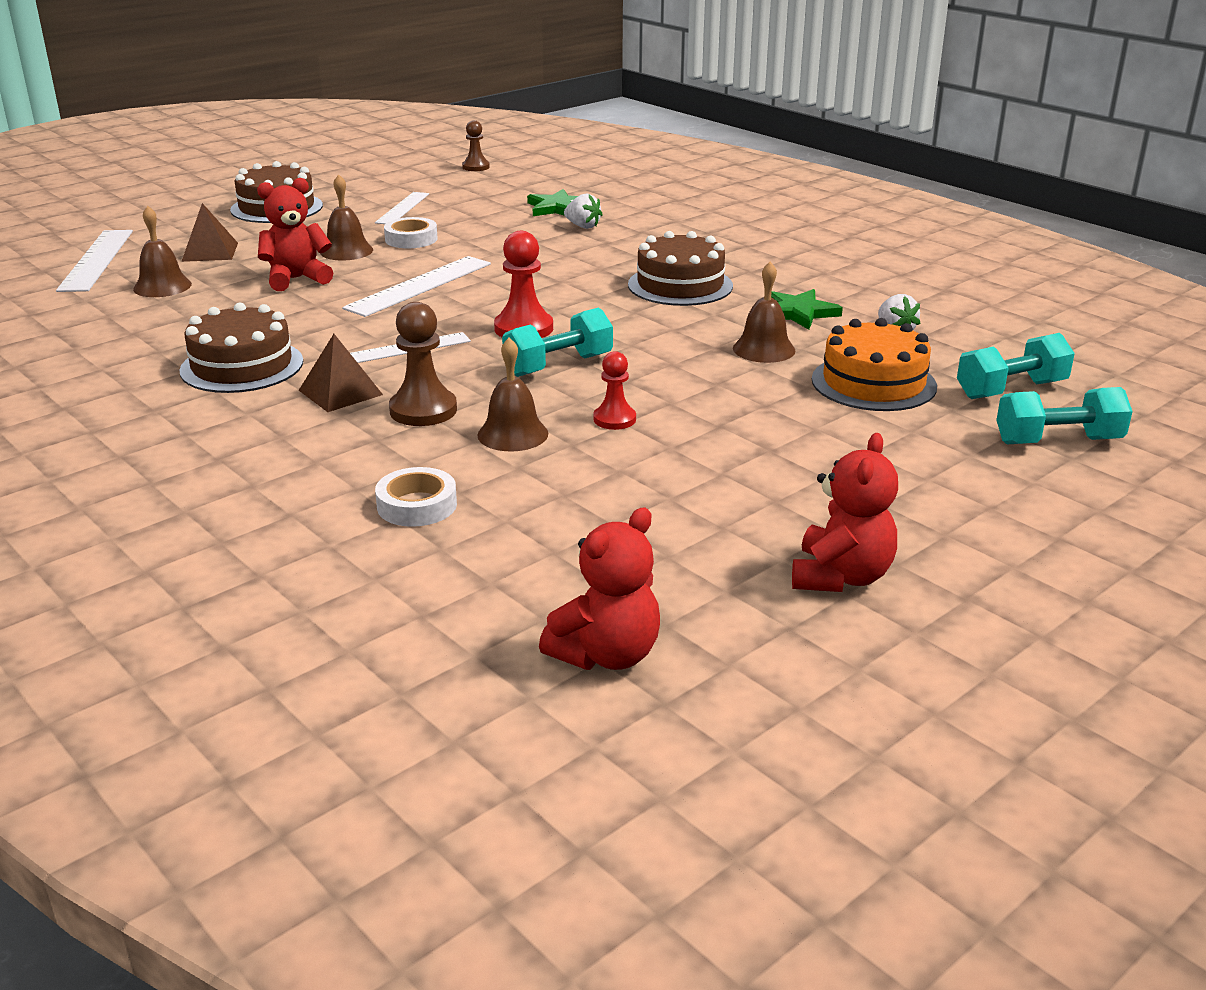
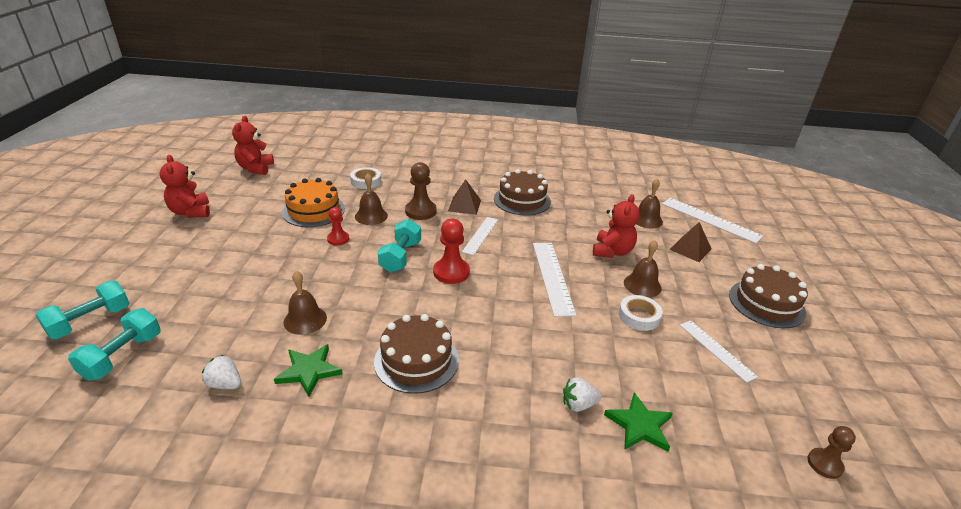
camera: 135 degrees right, 5 degrees up
(873, 383) = (219, 321): orange cake -> orange cake (313, 210)

